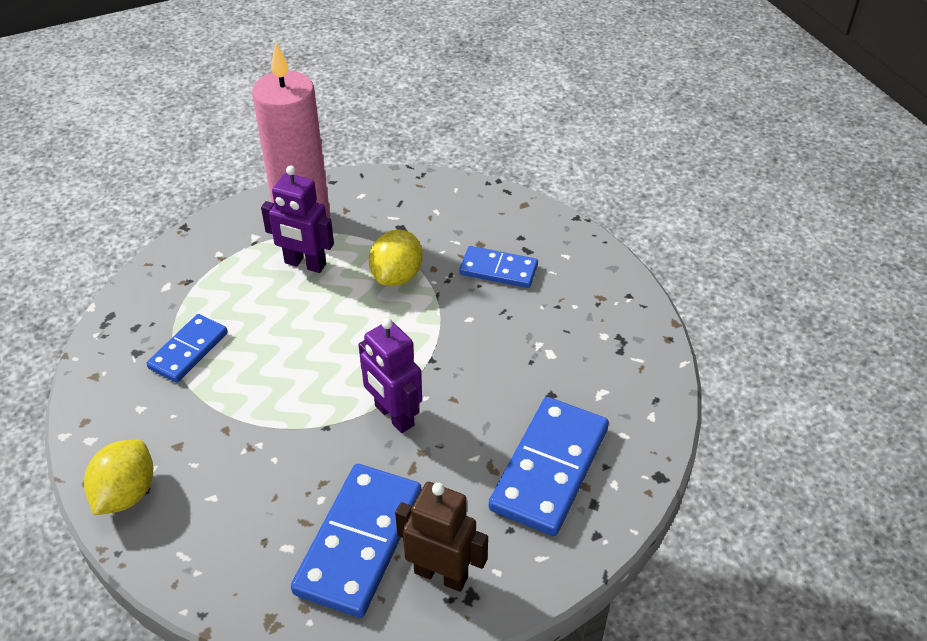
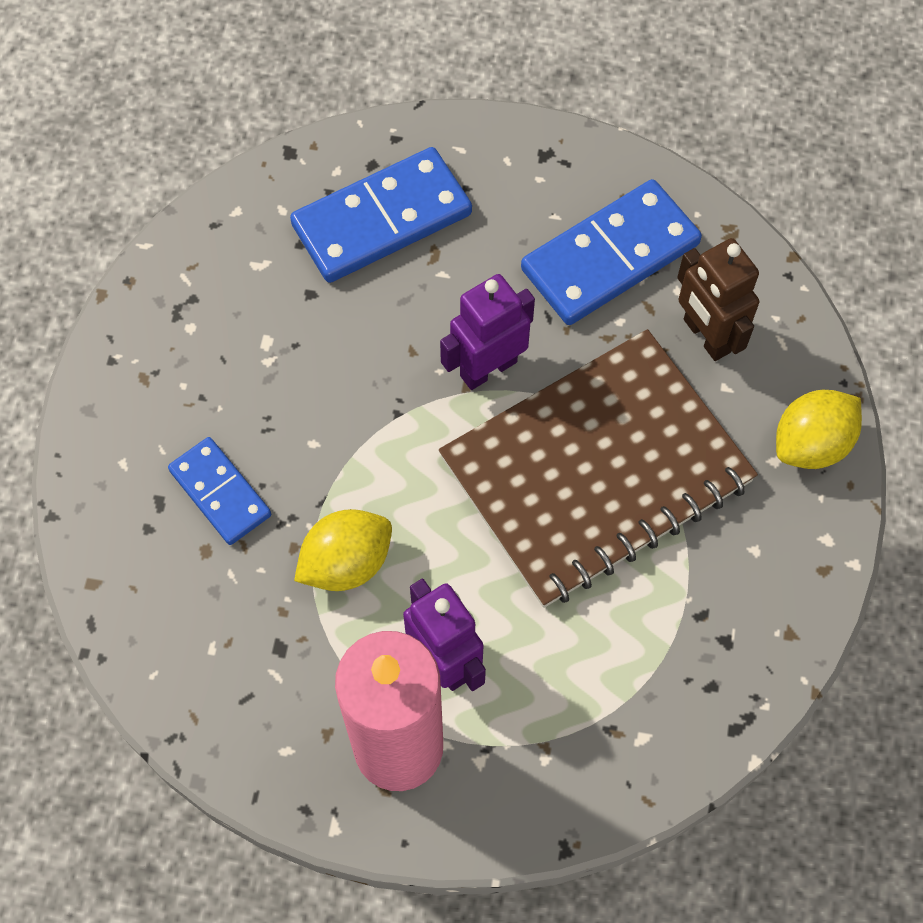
camera: 145 degrees left, 20 degrees up
(188, 350) = (663, 603): blue domino -> none
(276, 396) = (596, 470): none -> brown notebook
(393, 416) = (488, 368): purple robot -> purple robot turned 120 degrees counterclockwise
(441, 574) = (557, 185): brown robot -> brown robot (706, 336)

